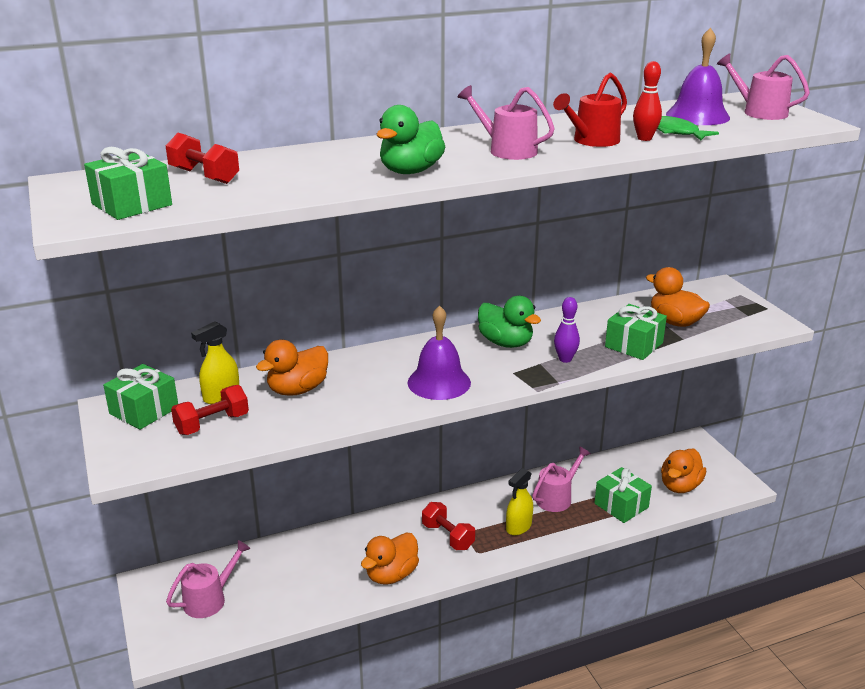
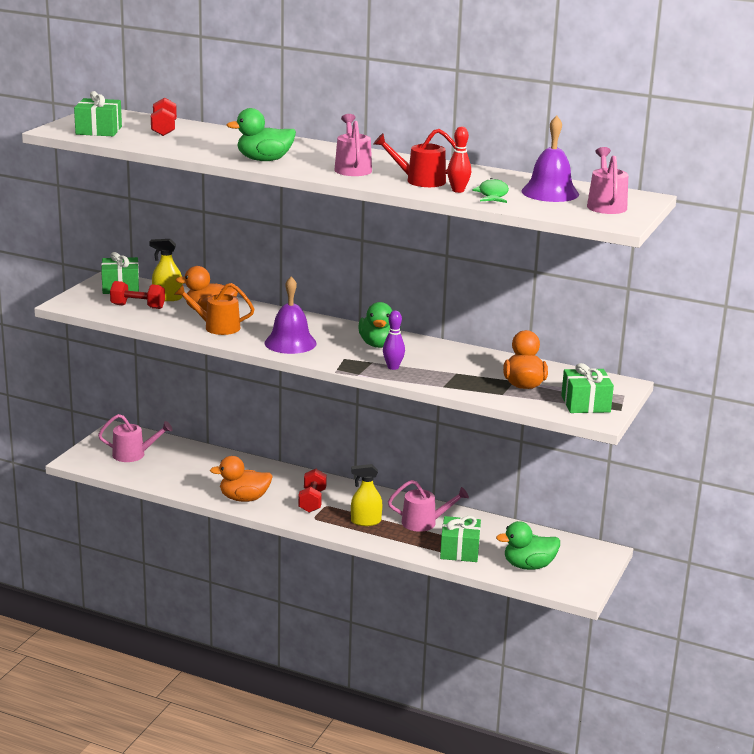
camera: 45 degrees right, 5 degrees down
(341, 403) = (217, 327): none -> orange watering can
(634, 345) = (458, 381): green gift -> green gift (585, 404)
(680, 486) = (528, 566): orange duck -> green duck

